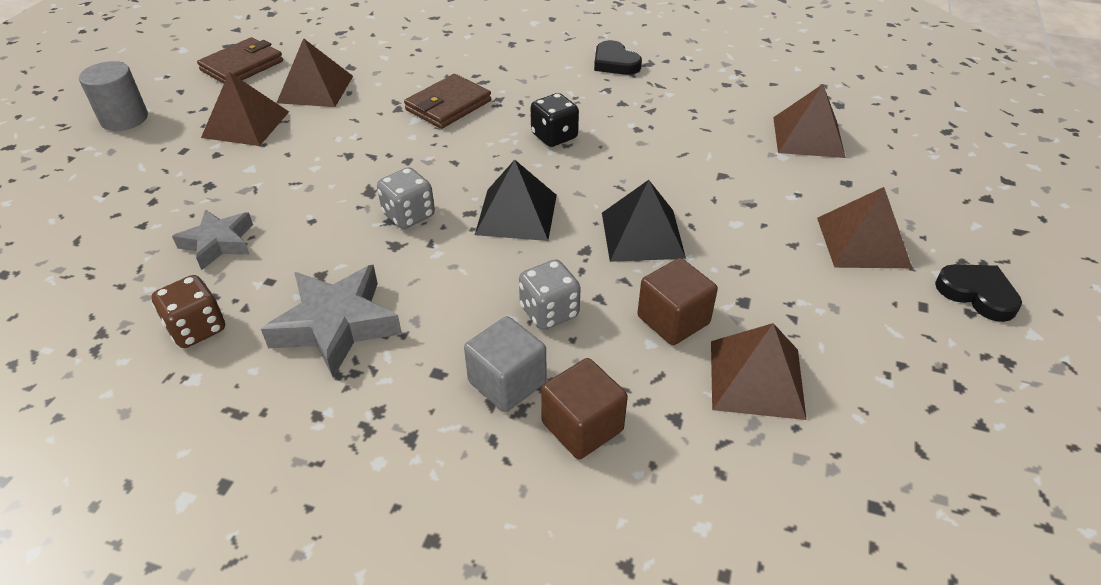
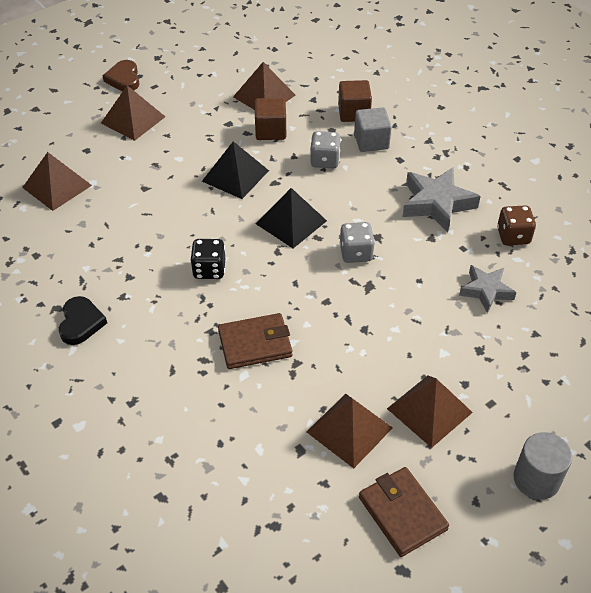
camera: 145 degrees left, 5 degrees up
(242, 66) = (402, 513): brown wallet -> brown wallet turned 75 degrees clockwise
(977, 294) = (124, 79): black heart -> brown heart

